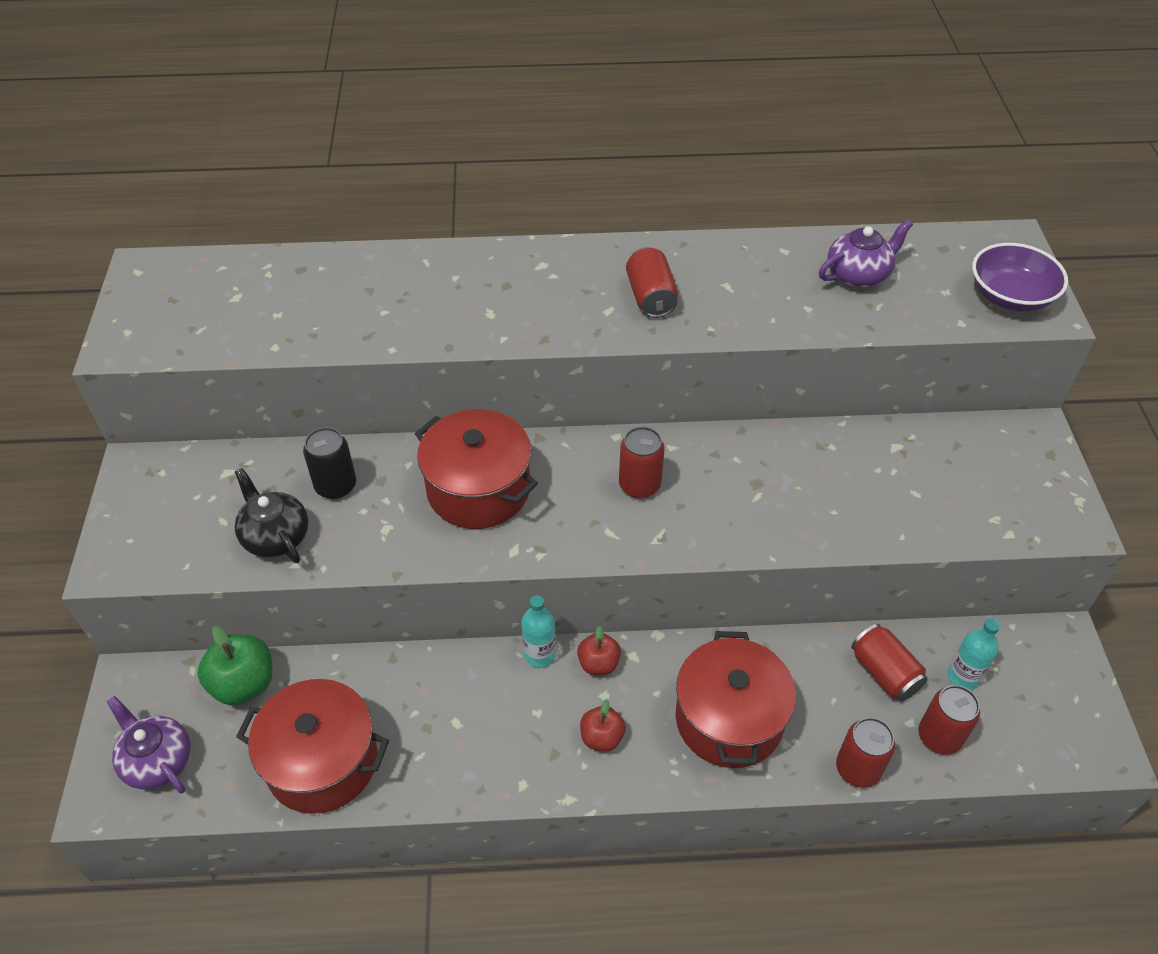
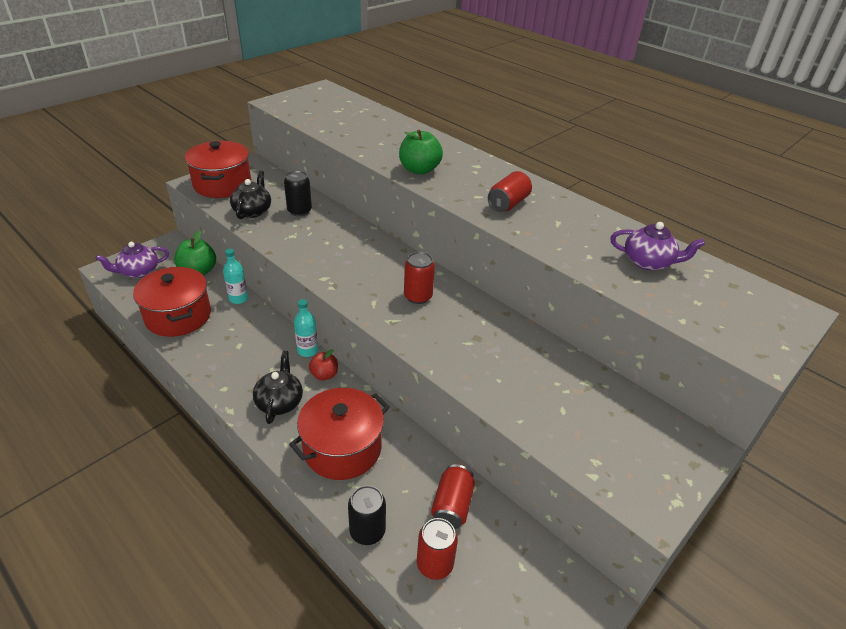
camera: 45 degrees right, 10 degrees down
(157, 760) = (138, 271): purple teapot -> purple teapot turned 120 degrees counterclockwise
(478, 489) = (348, 249): red pot -> red pot (222, 184)
(493, 320) = (419, 170): none -> green apple
(602, 737) = (279, 402): red apple -> black teapot
(857, 768) = (367, 531): red can -> black can
(963, 677) = (495, 552): turquoise bottle -> turquoise bottle (238, 298)
(1010, 296) = (745, 331): purple bowl -> none

